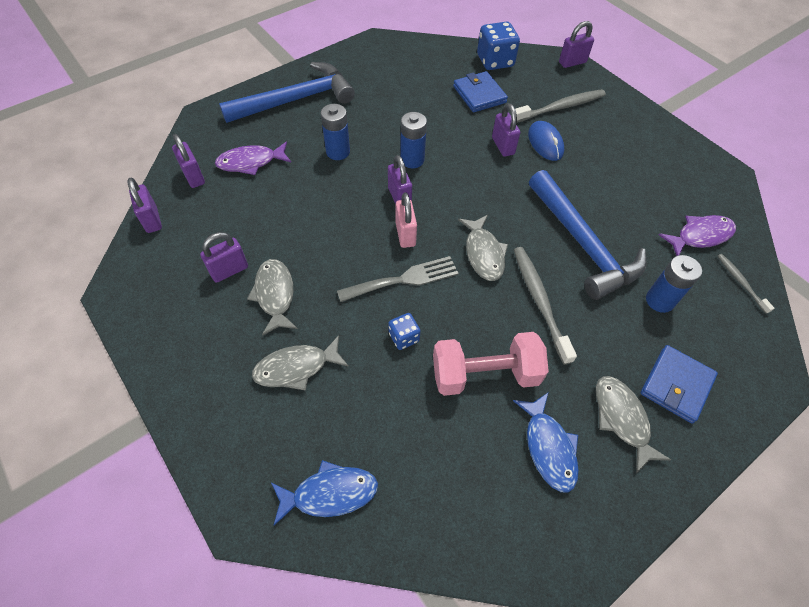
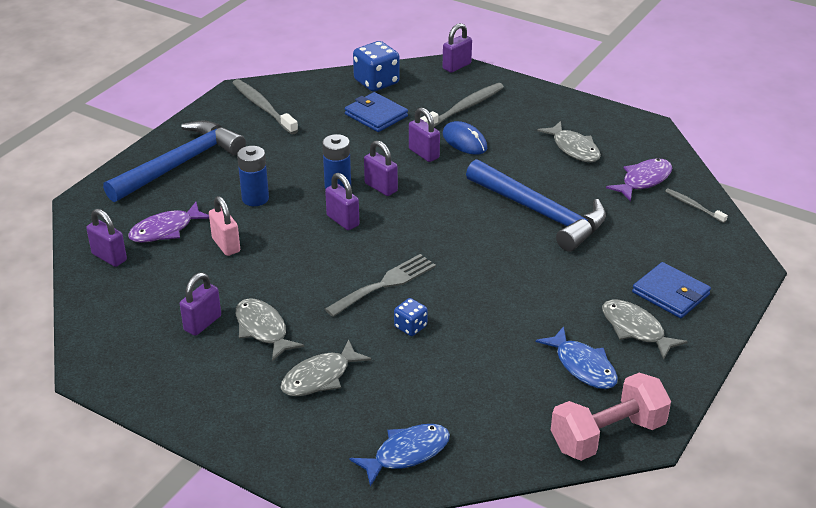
camera: 20 degrees left, 20 degrees down
(152, 220) = (88, 305): purple padlock -> purple padlock (381, 187)
(405, 234) = (366, 249): pink padlock -> pink padlock (226, 245)
(483, 253) = (451, 244): grey fish -> grey fish (573, 148)
(485, 374) = (501, 332): pink dumbbell -> pink dumbbell (607, 435)
(539, 301) = (522, 266): grey toothbrush -> grey toothbrush (263, 107)
(659, 300) = (629, 238): blue battery -> none
(676, 385) = (670, 293): blue wallet -> blue wallet turned 60 degrees counterclockwise

